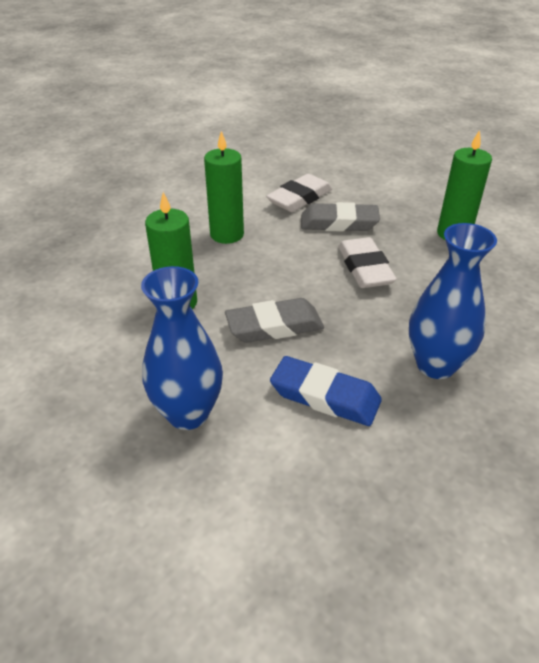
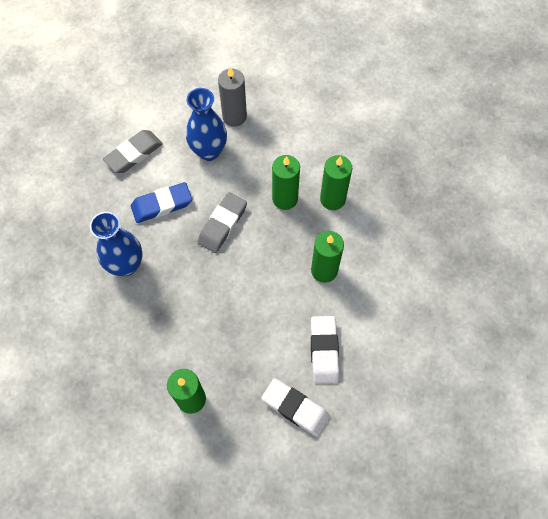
camera: 135 degrees right, 25 degrees up
(95, 431) = (234, 116): none -> grey candle
(135, 271) = (332, 199): none -> green candle
(339, 223) = (272, 344): grey eraser -> grey eraser (134, 154)
(365, 268) = (217, 310): white eraser -> white eraser (295, 408)

